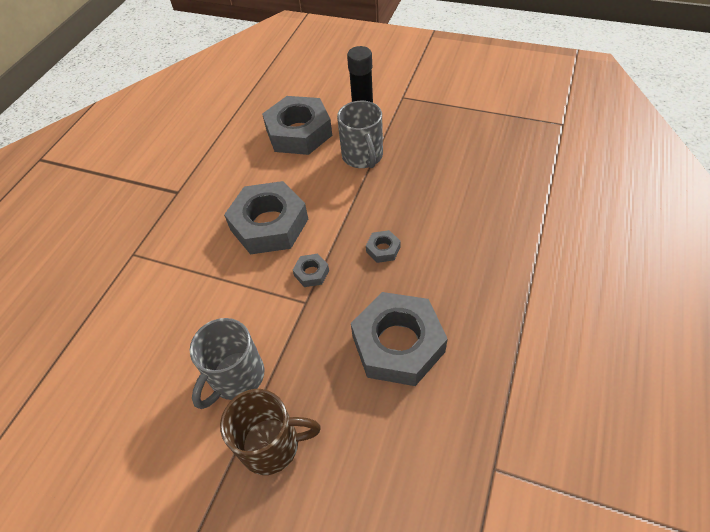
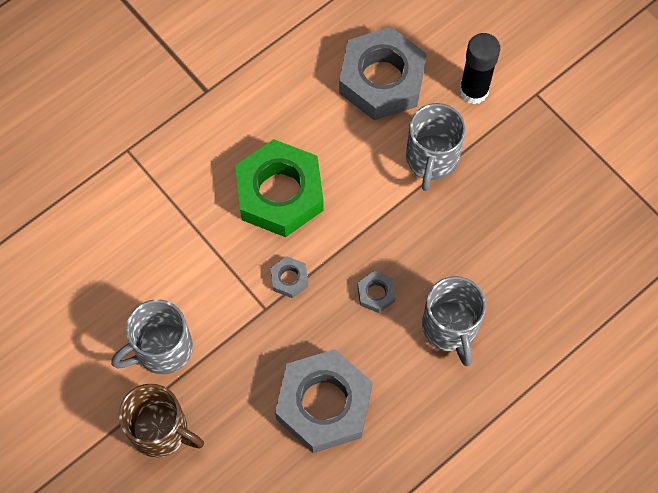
camera: 25 degrees right, 15 degrees up
(269, 224) = (280, 193): grey nut -> green nut
(452, 242) = (450, 328): none -> grey mug

